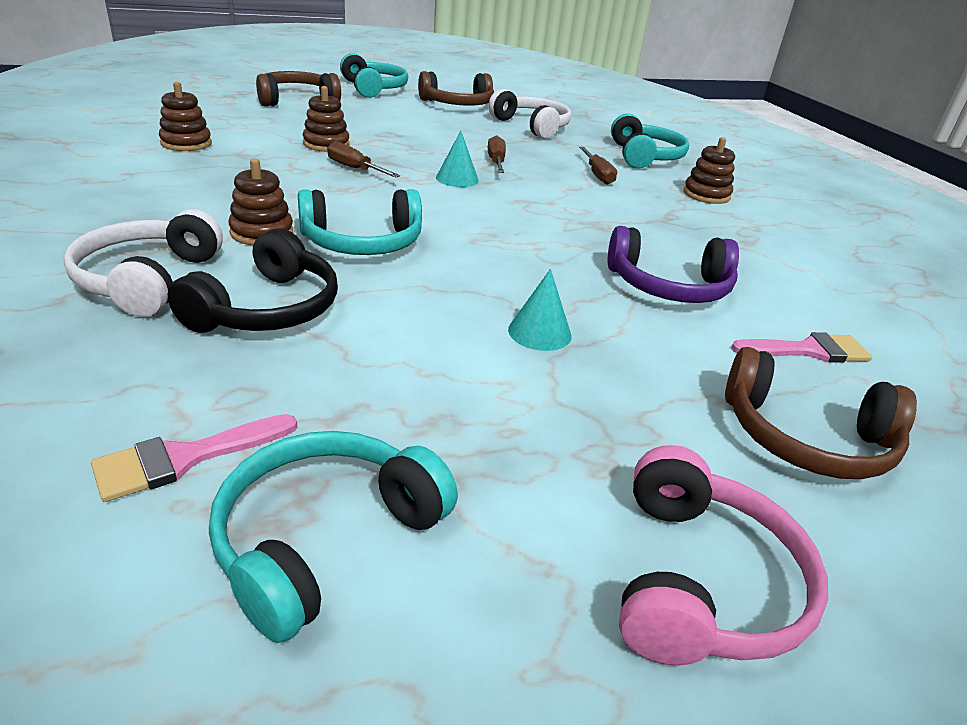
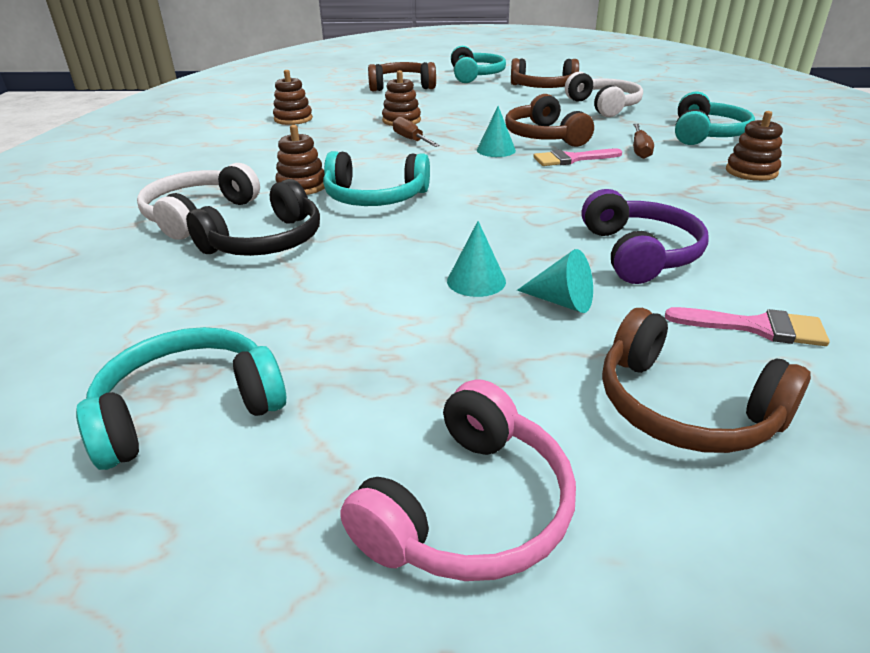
camera: 25 degrees right, 0 degrees up
(185, 458) = (136, 338): pink brush -> pink brush (572, 159)
(496, 162) = (544, 136): brown screwdriver -> brown headphones
(635, 346) = (562, 301): none -> turquoise cone
(669, 286) = (639, 253): purple headphones -> purple headphones turned 120 degrees counterclockwise

